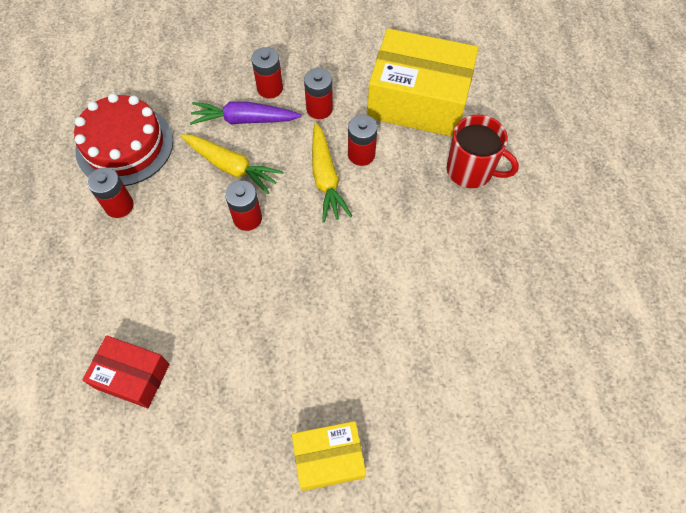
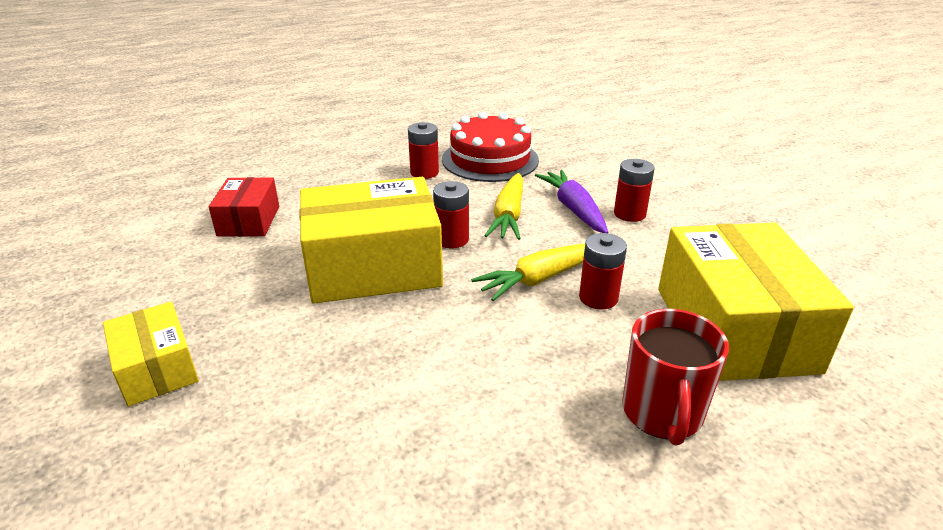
camera: 70 degrees right, 30 degrees down
(260, 284) = (373, 266): none -> yellow box
(319, 109) = (635, 251): red battery -> none

